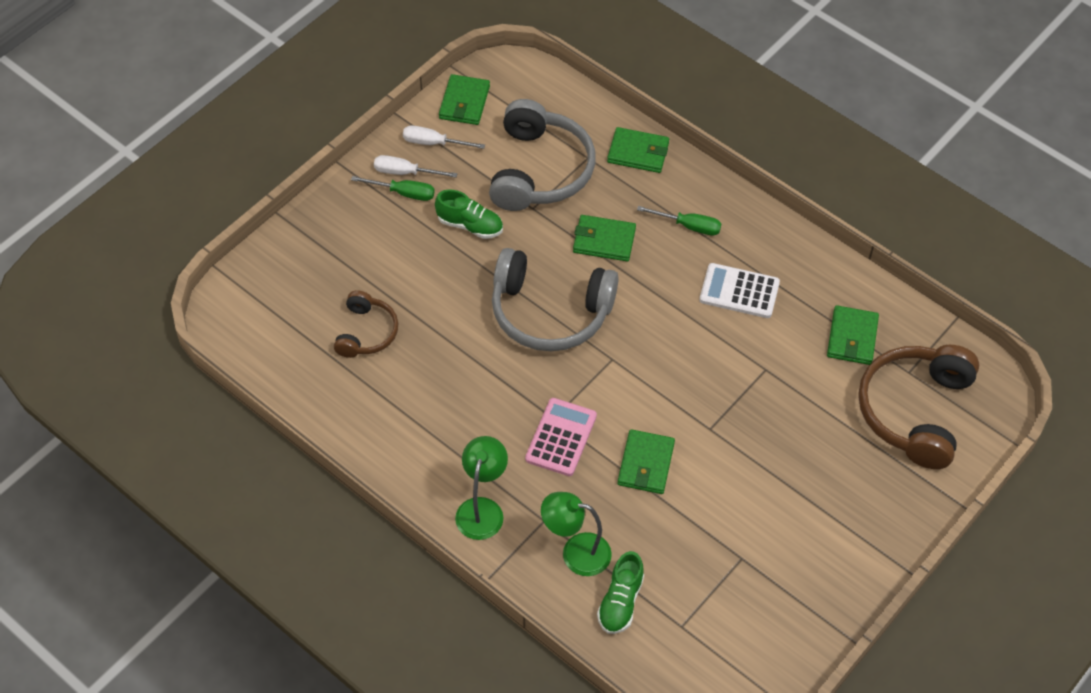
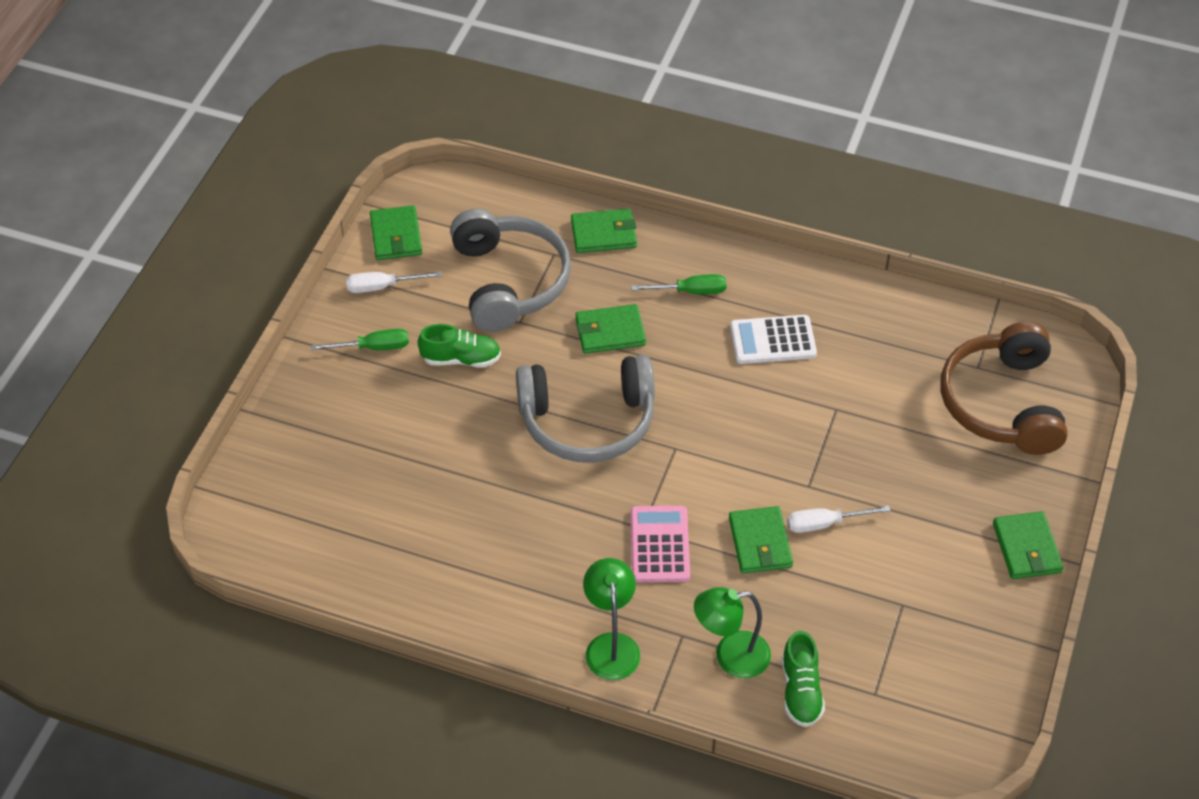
camera: 20 degrees left, 5 degrees down
(366, 332) = (400, 504): brown headphones -> none
(405, 172) = (365, 326): white screwdriver -> white screwdriver (825, 524)
(852, 337) = (906, 351): green wallet -> green wallet (1026, 548)

